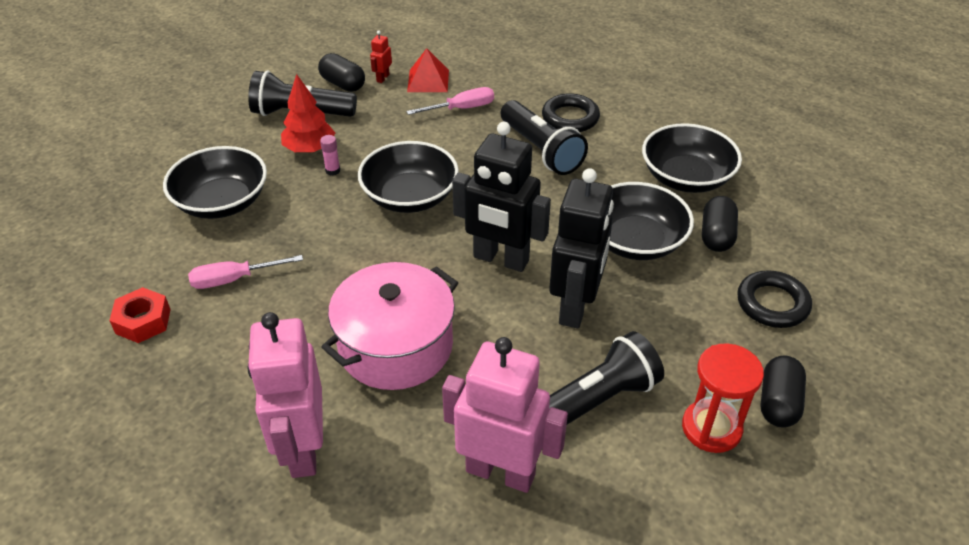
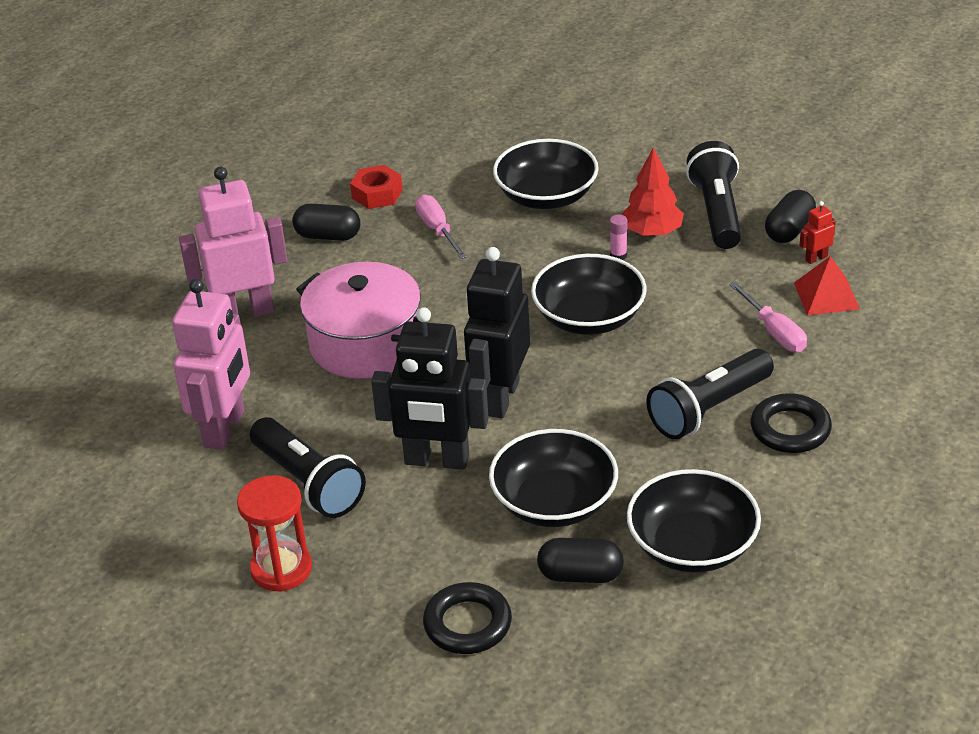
camera: 85 degrees right, 5 degrees down
(382, 78) = (816, 258): red robot -> red robot turned 45 degrees counterclockwise
(778, 403) = (318, 622): black capsule -> black capsule (328, 236)

